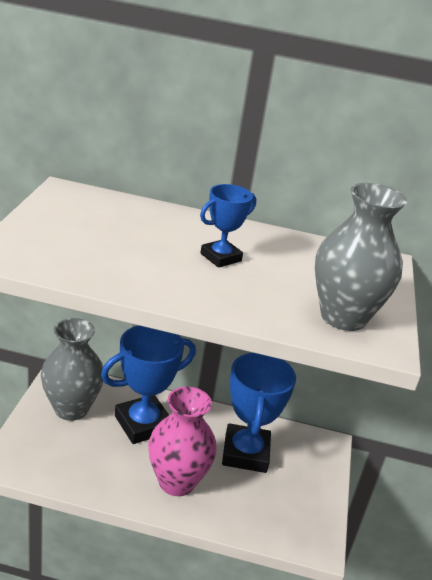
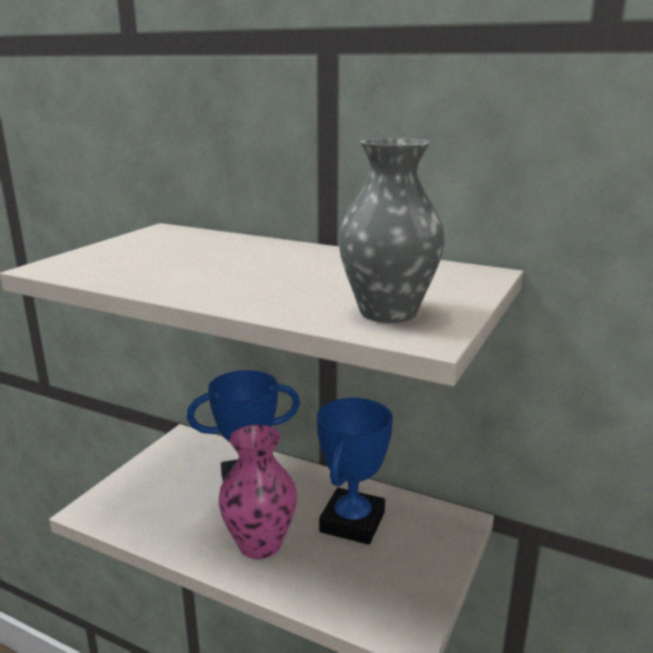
camera: 20 degrees right, 10 degrees down
(71, 409) = (181, 466): grey vase -> none
(220, 257) = (280, 269): blue trophy -> none

